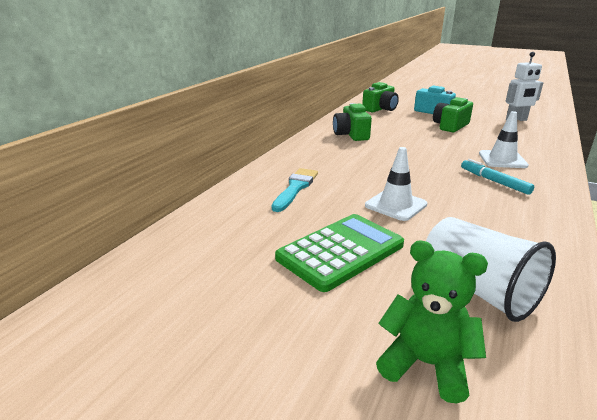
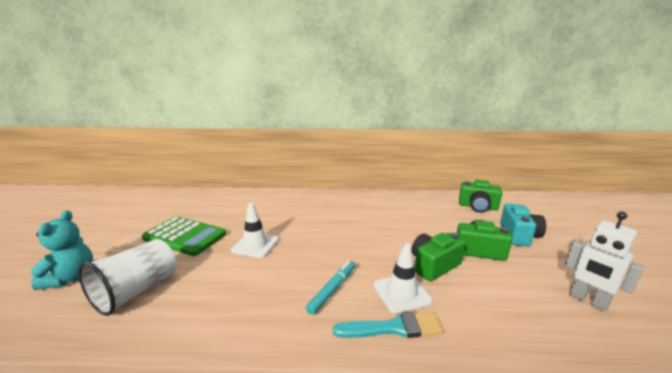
camera: 65 degrees right, 5 degrees down
(295, 188) = (266, 207): turquoise brush -> turquoise brush (393, 328)
(351, 134) = (386, 206): green camera -> green camera (433, 265)
(426, 364) = (71, 278): green teddy bear -> turquoise teddy bear

